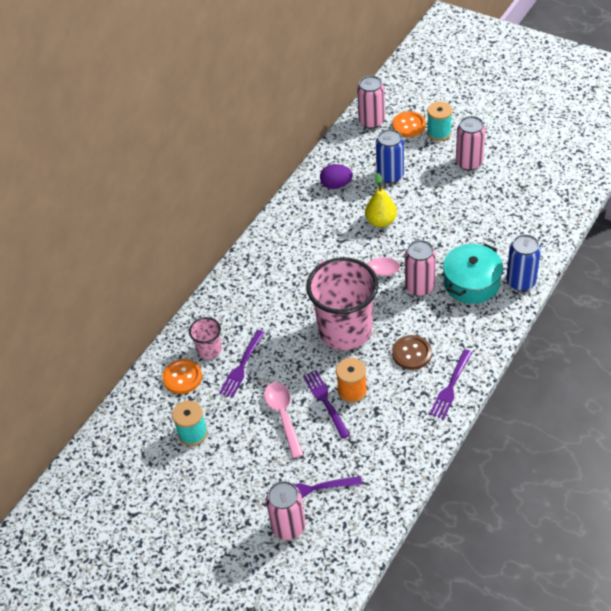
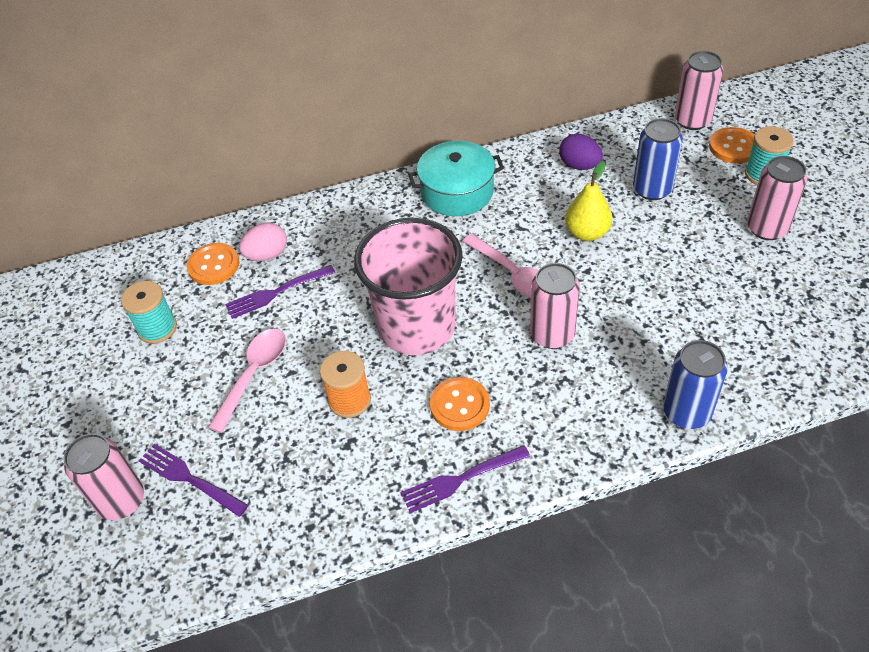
camera: 40 degrees right, 0 degrees up
(209, 350) = (267, 255): pink cup -> pink egg
(325, 401) = (310, 391): purple fork -> none
(411, 353) = (459, 405): brown button -> orange button
(471, 283) = (620, 371): turquoise pot -> turquoise pot (457, 192)

